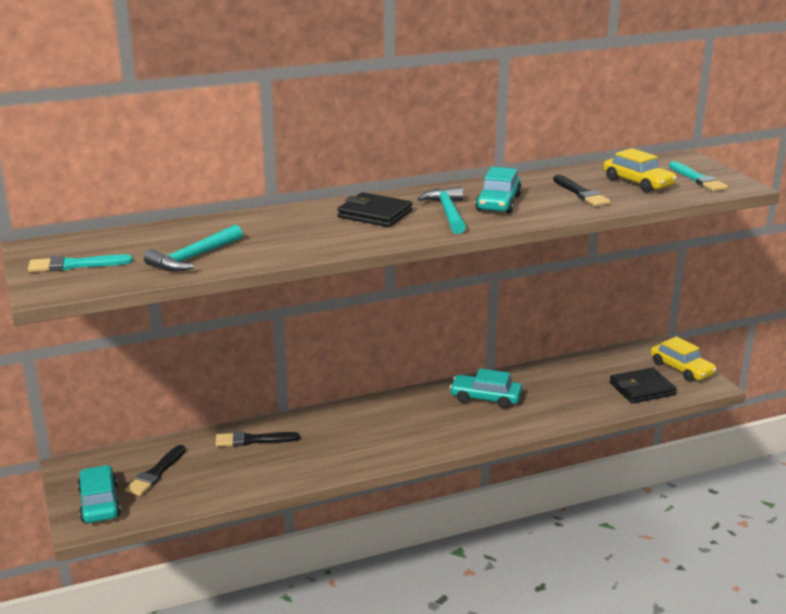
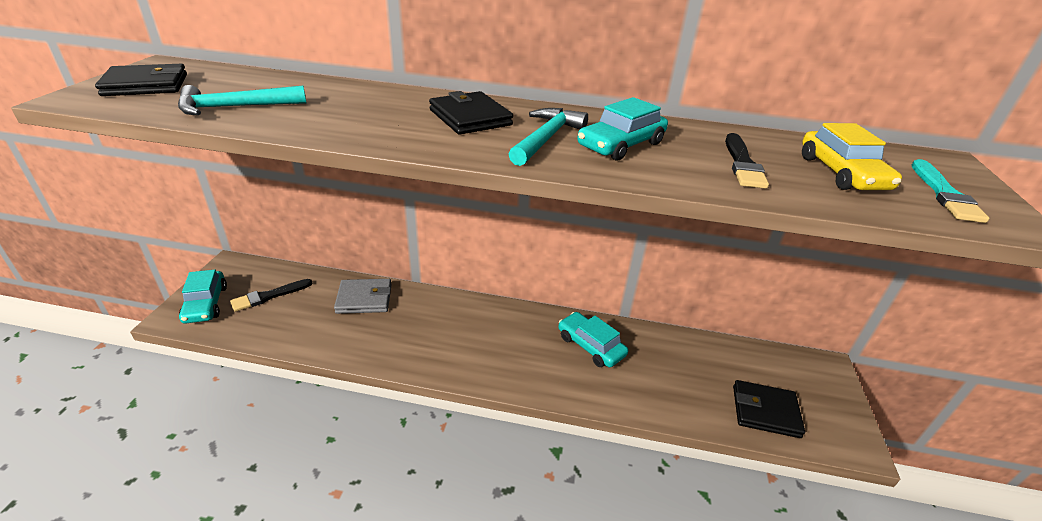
camera: 30 degrees right, 10 degrees up
(75, 265) = (146, 85): turquoise brush -> black wallet
(99, 503) = (205, 304): turquoise car -> turquoise car turned 150 degrees clockwise
(253, 440) = (364, 299): black brush -> grey wallet
(681, 369) = (833, 406): yellow car -> none

